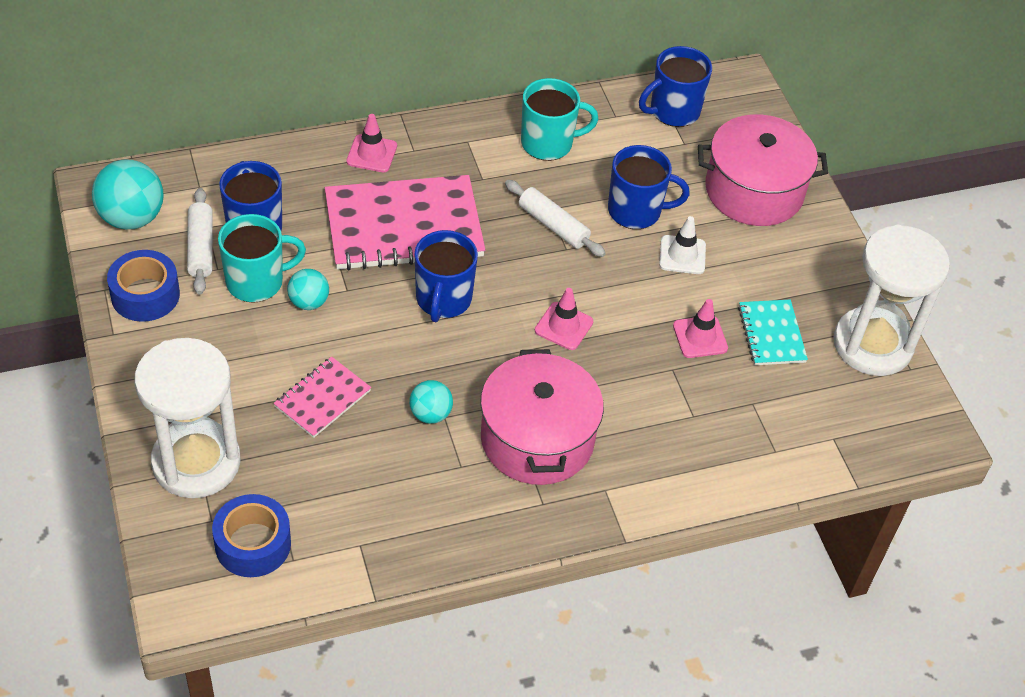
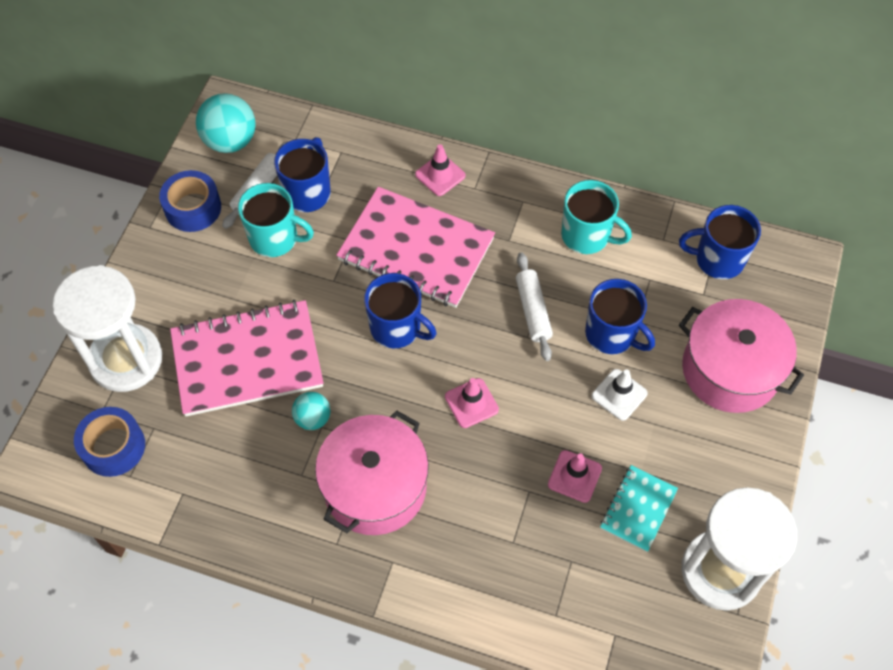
camera: 40 degrees right, 10 degrees up
(309, 302) = (298, 276): turquoise ball -> none
(322, 399) = (247, 360): pink notebook -> pink notebook, size x1.99
(443, 300) = (397, 328): blue mug -> blue mug turned 105 degrees counterclockwise

